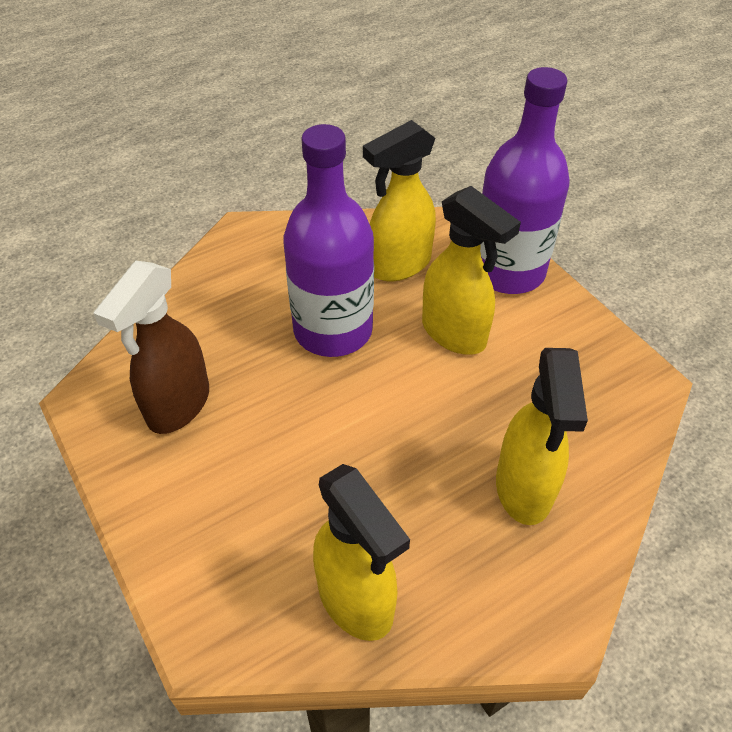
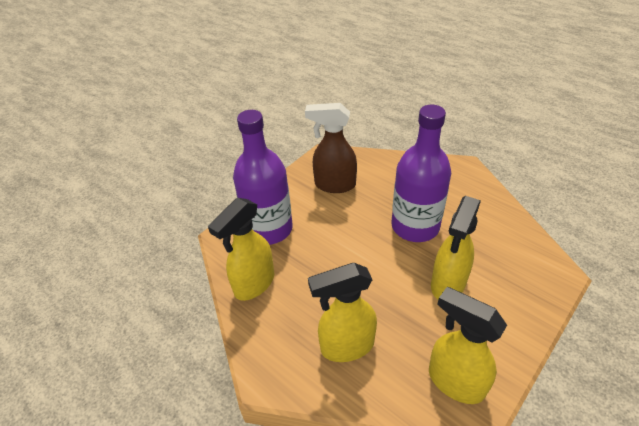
camera: 75 degrees right, 5 degrees down
(399, 265) = (488, 242): yellow spray bottle -> yellow spray bottle (454, 381)
(508, 271) = (525, 302): purple bottle -> purple bottle (269, 229)

